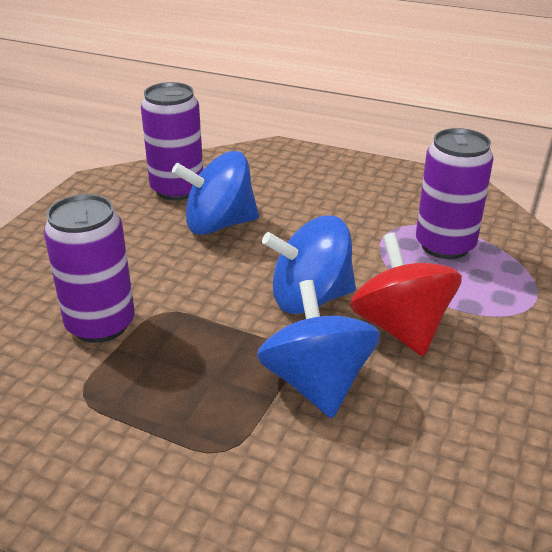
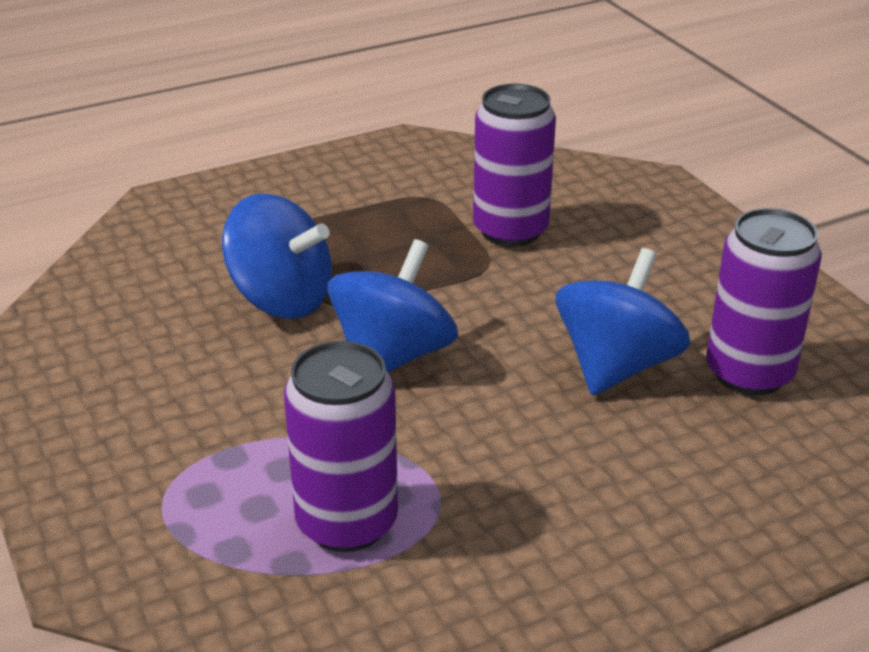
camera: 130 degrees right, 0 degrees up
(401, 328) = (271, 385): red spinning top -> none

